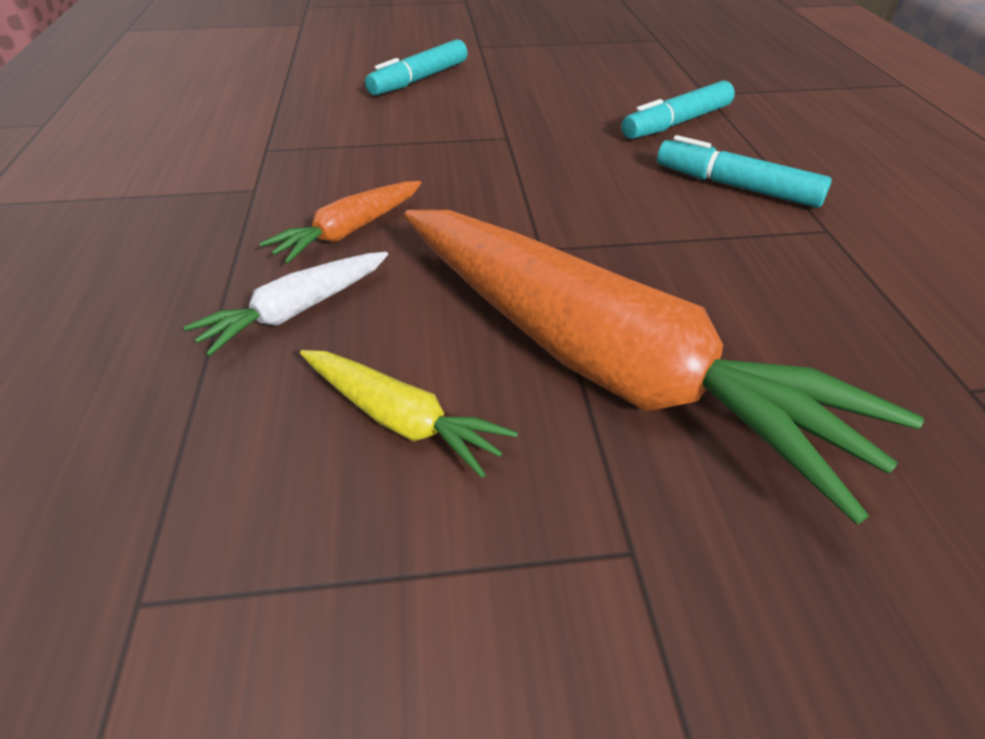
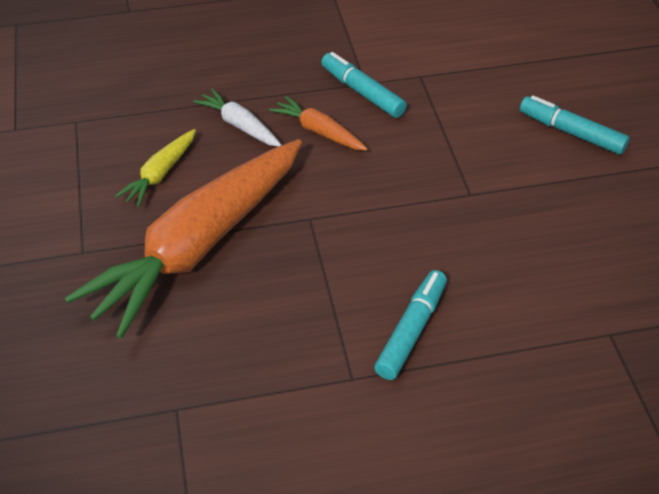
camera: 85 degrees right, 5 degrees up
(676, 123) = (527, 303): turquoise marker -> turquoise marker (362, 92)

